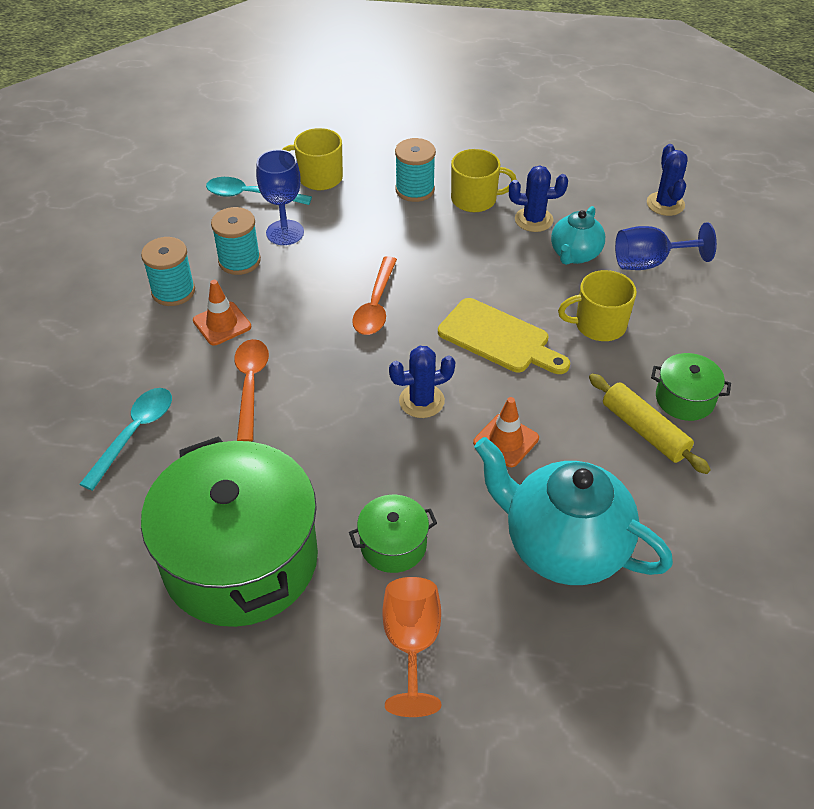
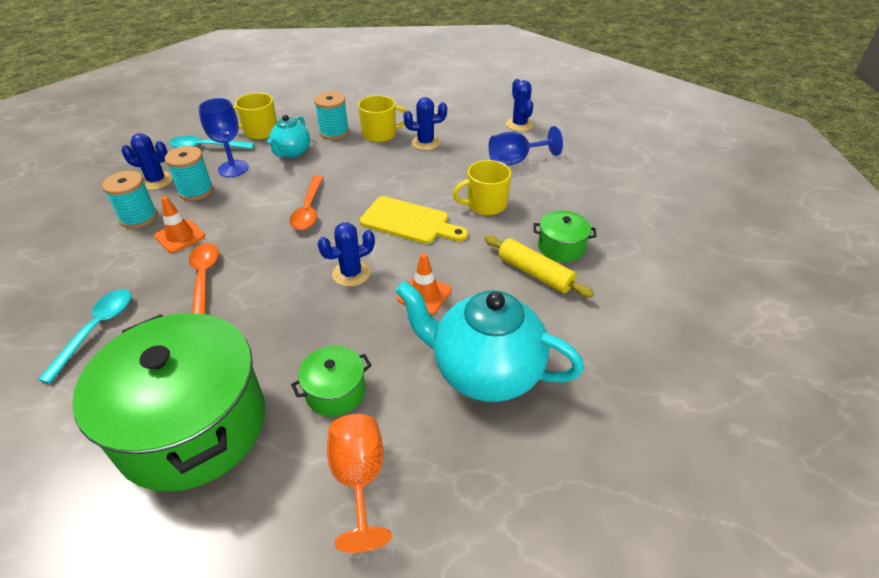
camera: 10 degrees left, 5 degrees down
(192, 240) = (156, 181): none -> blue cactus
(575, 255) = (459, 161): turquoise teapot -> turquoise teapot (291, 152)

